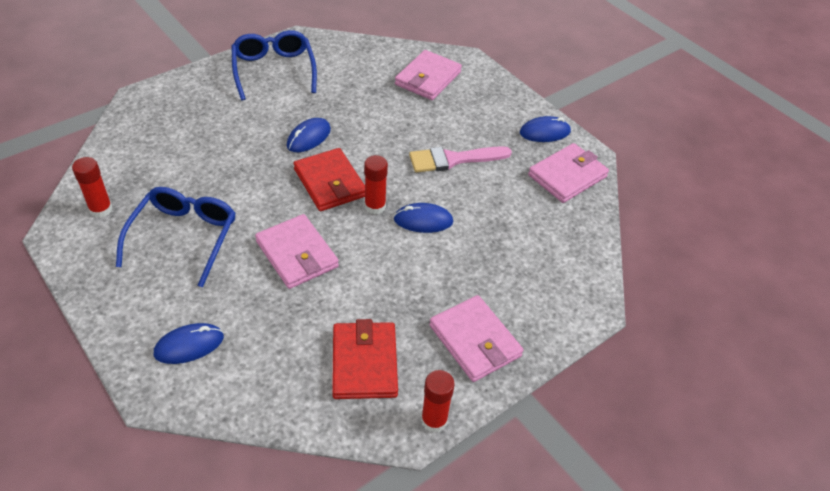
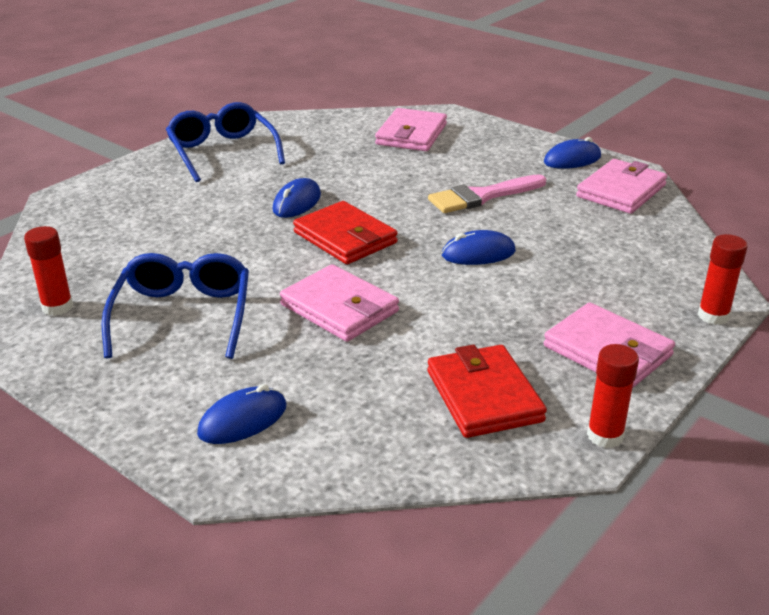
camera: 10 degrees left, 15 degrees down
(375, 206) = (412, 250): red glue stick -> red glue stick (713, 316)

